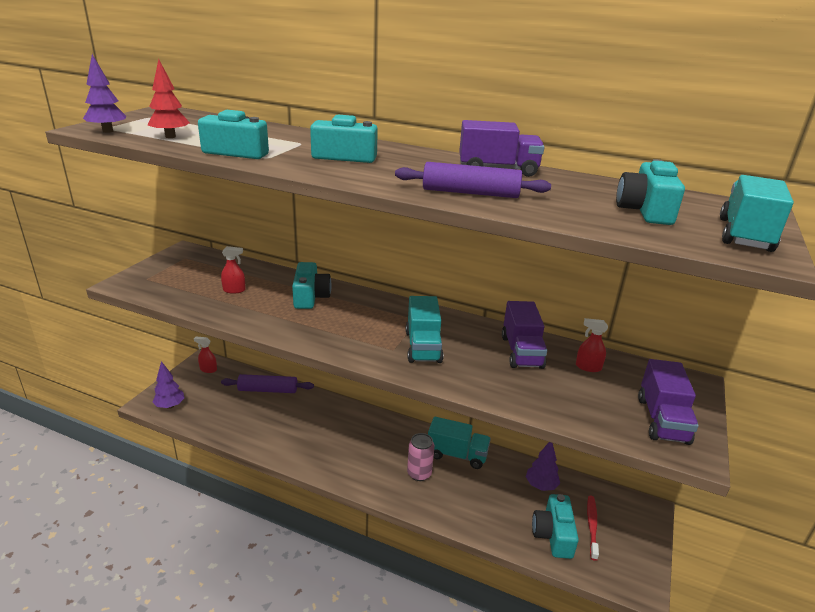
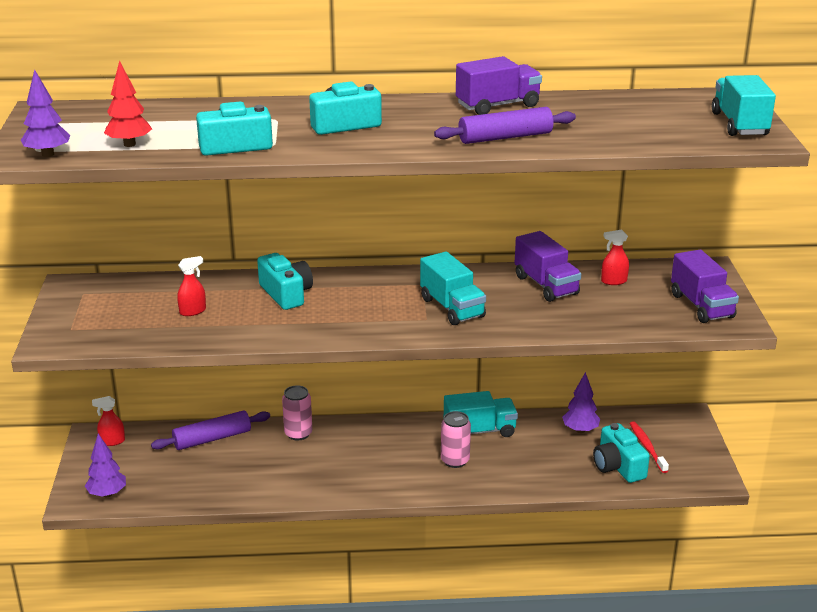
camera: 25 degrees left, 0 degrees up
(325, 407) = (298, 433): none -> pink can
(645, 211) = (654, 119): turquoise camera -> none

